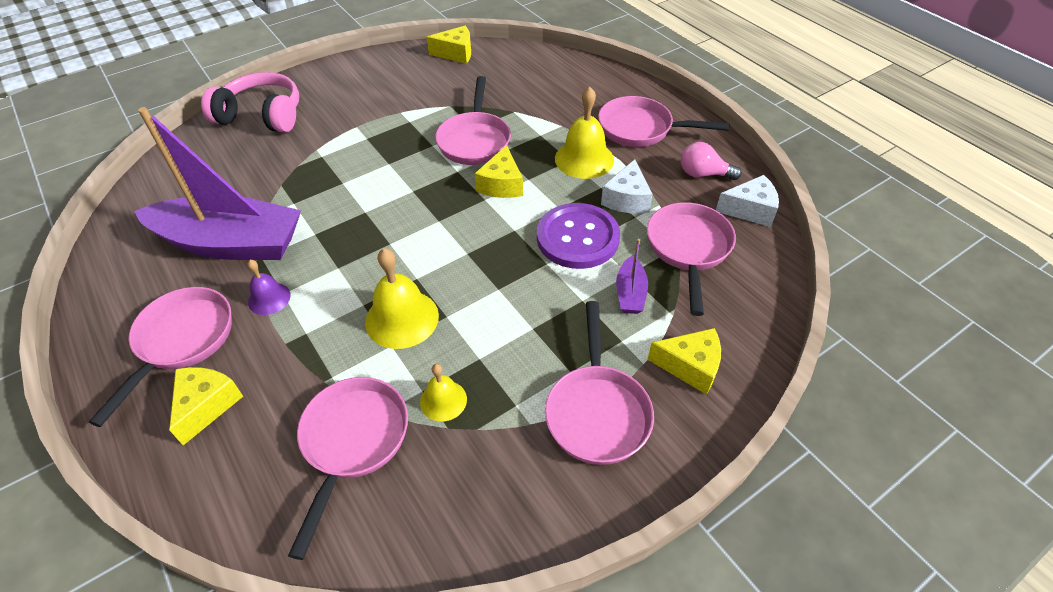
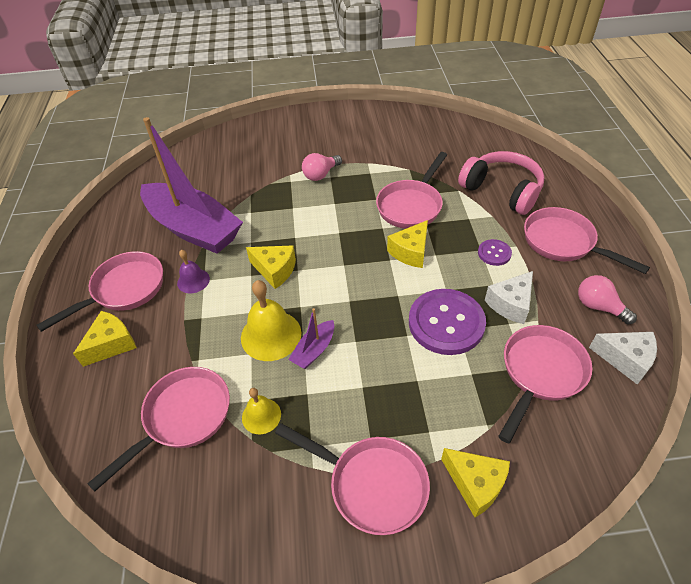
camera: 30 degrees right, 0 degrees up
(262, 116) = (268, 136): pink headphones -> pink headphones (502, 191)
(354, 139) = (321, 174): none -> pink light bulb
(456, 53) = (440, 125): yellow cheese -> yellow cheese (275, 270)
(584, 159) = (494, 253): yellow bell -> purple button
(597, 411) = (371, 484): pink pan -> pink pan turned 90 degrees counterclockwise
(630, 293) = (462, 392): purple boat -> purple boat (314, 350)

